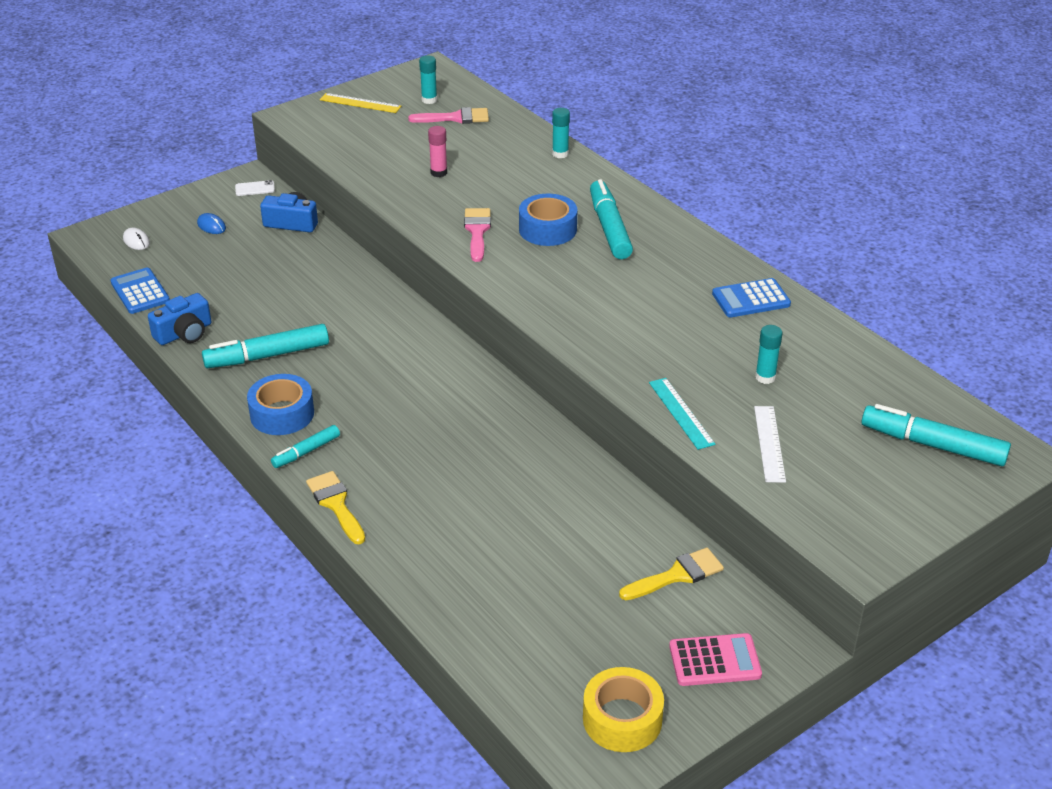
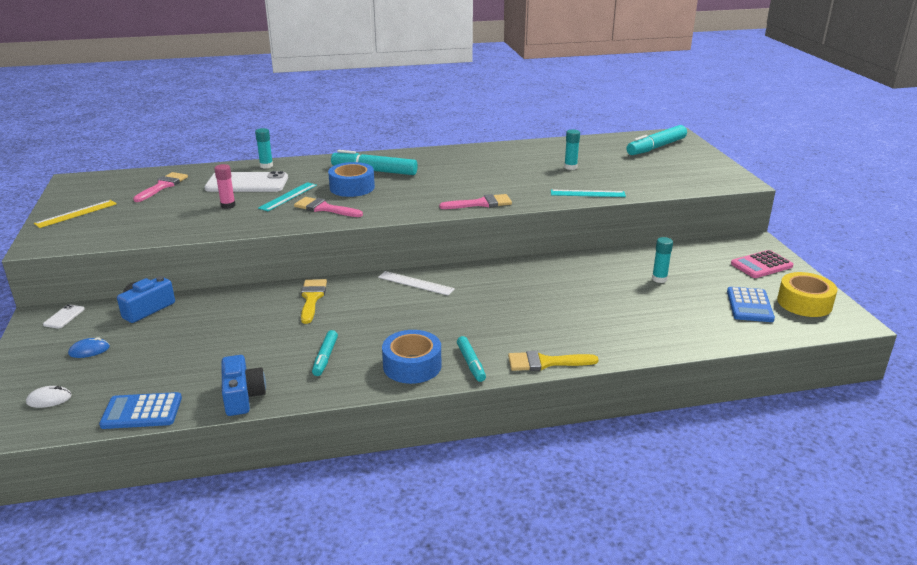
camera: 65 degrees left, 10 degrees down
(268, 355) = (325, 357): turquoise marker -> turquoise marker, size x0.56
(429, 100) = (120, 189): turquoise glue stick -> turquoise glue stick (659, 279)
(490, 198) = (288, 196): none -> turquoise ruler
(503, 161) = (247, 183): none -> white phone
(576, 334) = (481, 203): none -> pink brush
(677, 575) = (684, 258): yellow brush -> yellow brush (312, 298)
(715, 661) = (761, 265): pink calculator -> pink calculator turned 135 degrees counterclockwise
(751, 299) = (493, 154): blue calculator -> blue calculator (749, 305)
(769, 443) = (631, 179): white ruler -> white ruler (416, 283)

